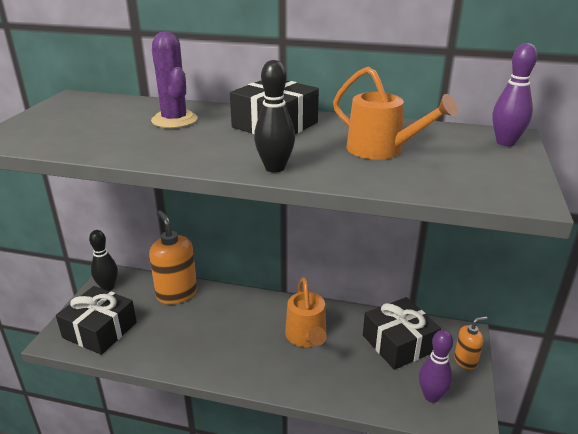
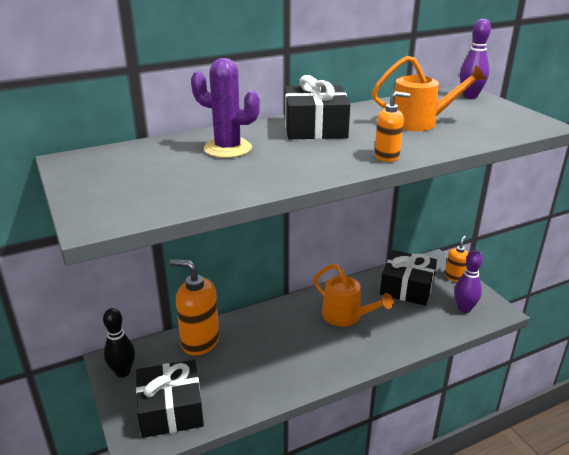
camera: 40 degrees left, 0 degrees up
(275, 168) = (387, 156): black bowling pin -> orange soap dispenser

